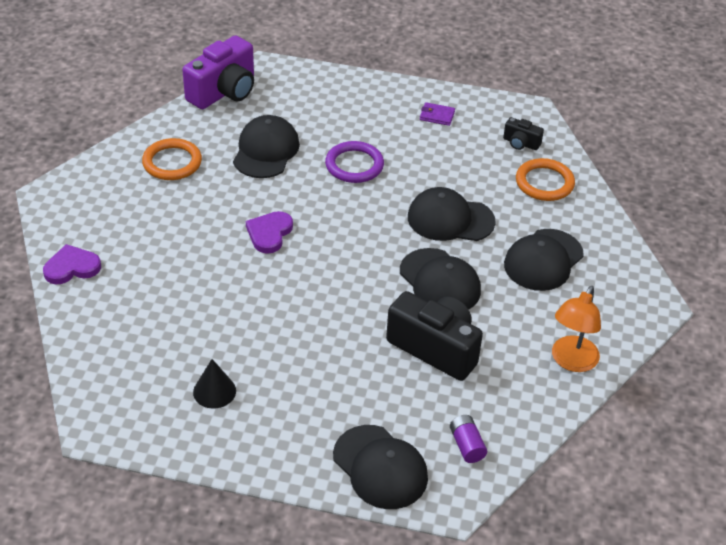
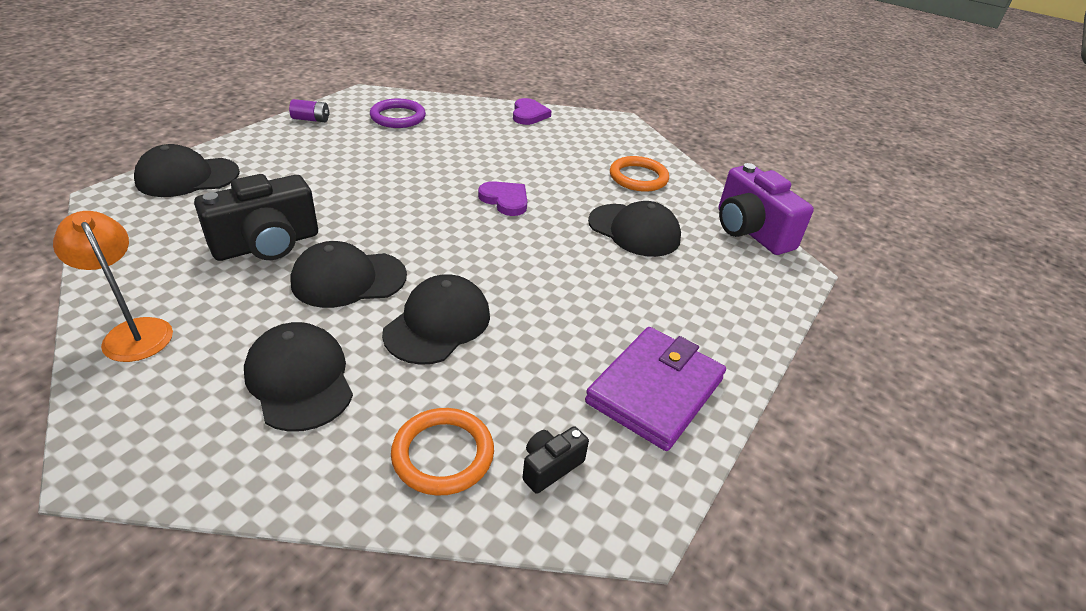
camera: 110 degrees right, 5 degrees down
(214, 391) = (349, 135): black cone -> none
(354, 165) = (581, 281): purple ring -> purple ring (398, 117)
(437, 116) = (655, 391): purple wallet -> purple wallet, size x2.43
(466, 445) = (144, 223): purple battery -> purple battery (311, 119)

